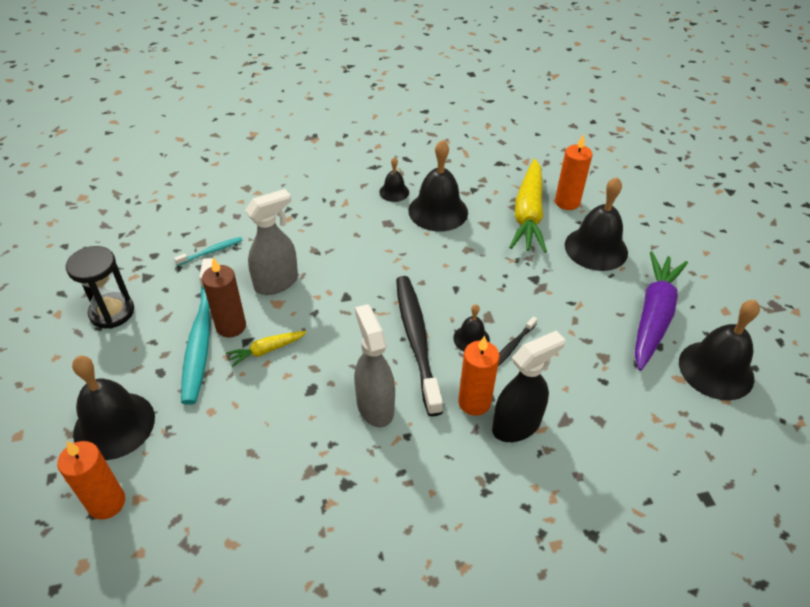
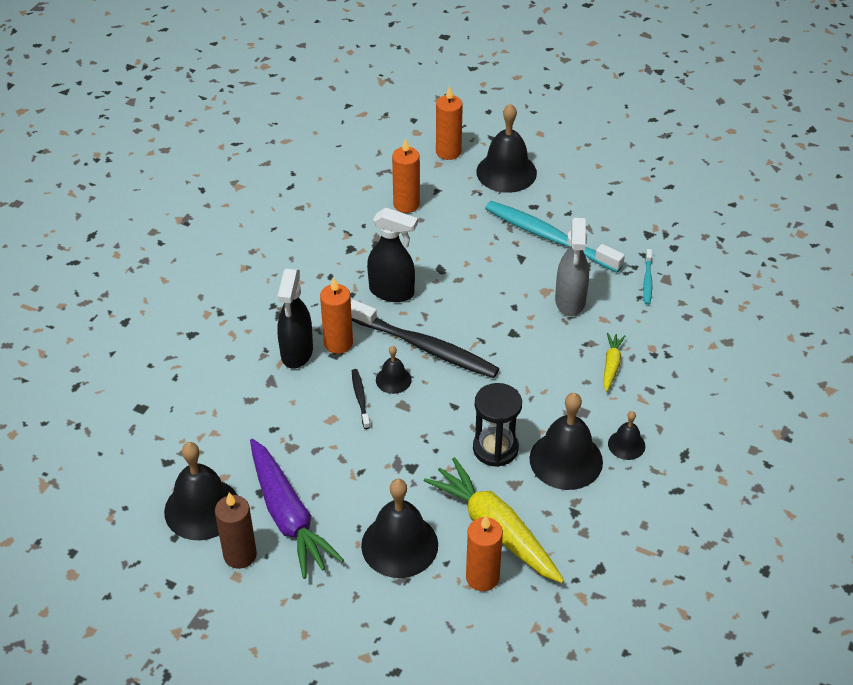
camera: 130 degrees right, 0 degrees up
(112, 312) = (621, 204): black hourglass -> black hourglass (495, 448)
(231, 326) = (544, 256): brown candle -> brown candle (240, 555)
(234, 481) = (406, 204): none -> orange candle
(266, 350) = (500, 263): yellow carrot -> yellow carrot (611, 365)
(375, 406) = (392, 292): grey spray bottle -> black spray bottle

